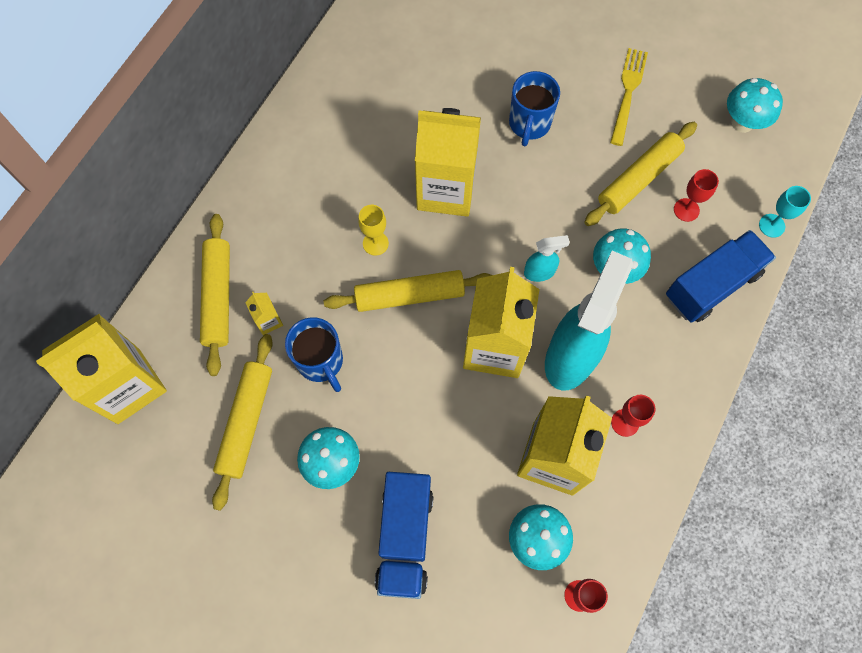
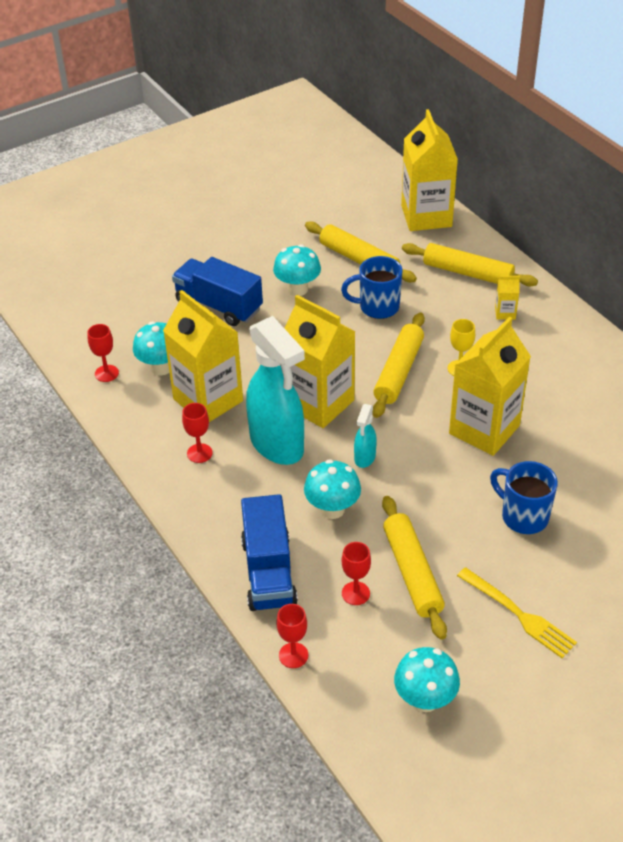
camera: 120 degrees right, 25 degrees down
(268, 321) = (430, 291): yellow carton -> yellow carton (505, 313)
(771, 225) = (293, 655): turquoise goblet -> red goblet

